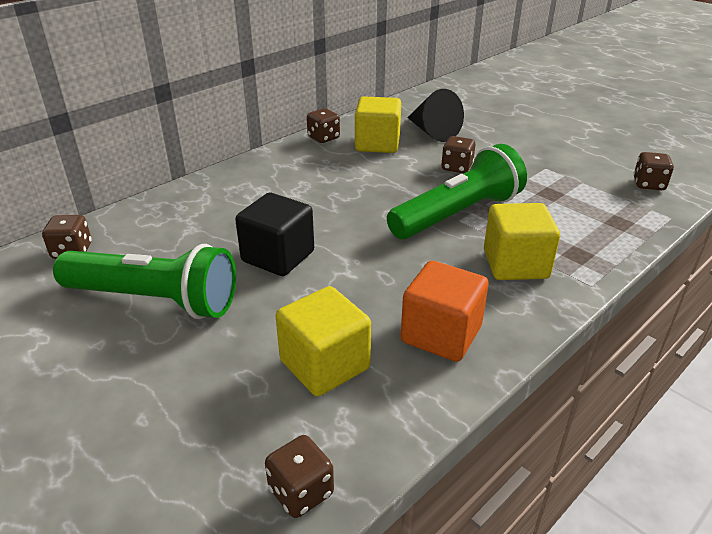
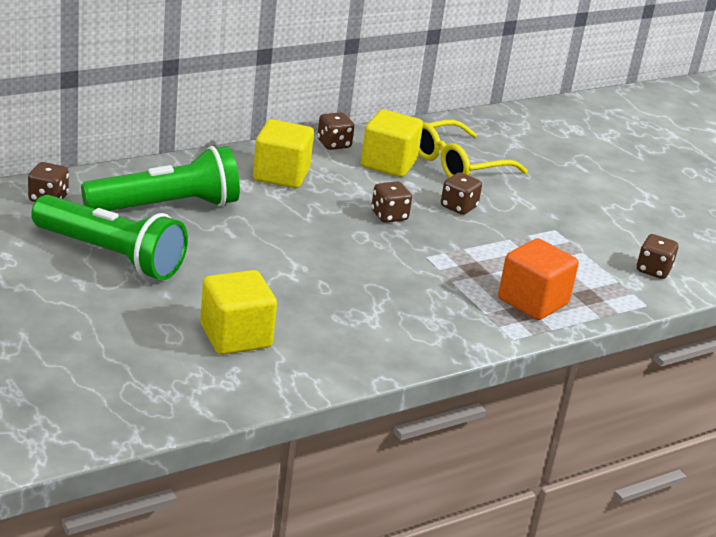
camera: 10 degrees right, 5 degrees down
(278, 256) = (233, 247): black cube -> none
(301, 491) = (180, 405): brown dice -> brown dice (389, 216)
(432, 132) = (457, 164): black cone -> yellow glasses
(441, 334) = (347, 340): orange cube -> orange cube (532, 301)
(458, 214) = (428, 251): green flashlight -> green flashlight (166, 207)
(515, 264) = (453, 306): yellow cube -> yellow cube (281, 175)

